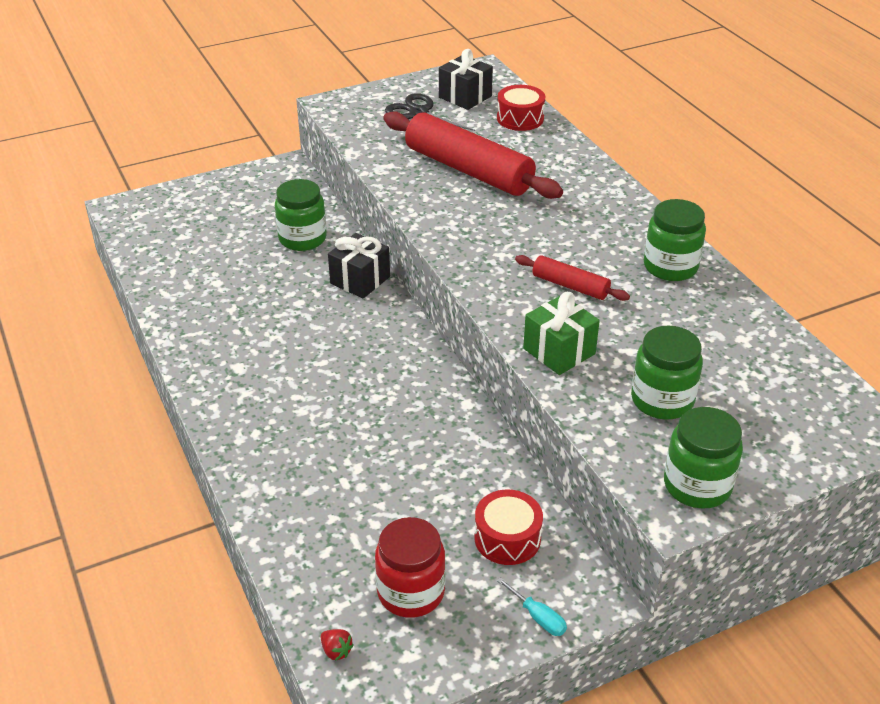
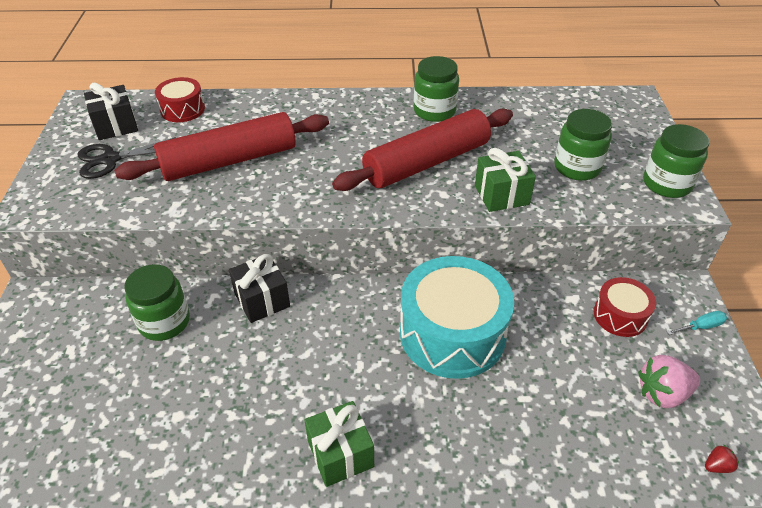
camera: 65 degrees left, 5 degrees up
(224, 380) = (340, 454): none -> green gift
(396, 411) = (452, 333): none -> turquoise drum
(411, 592) = (662, 393): red jar -> pink strawberry
(570, 286) = (427, 162): red rolling pin -> red rolling pin, size x2.05

